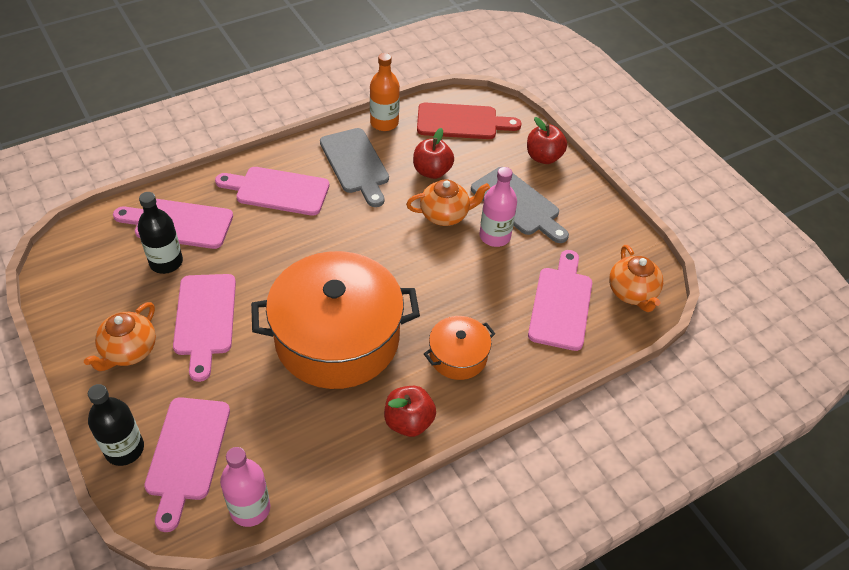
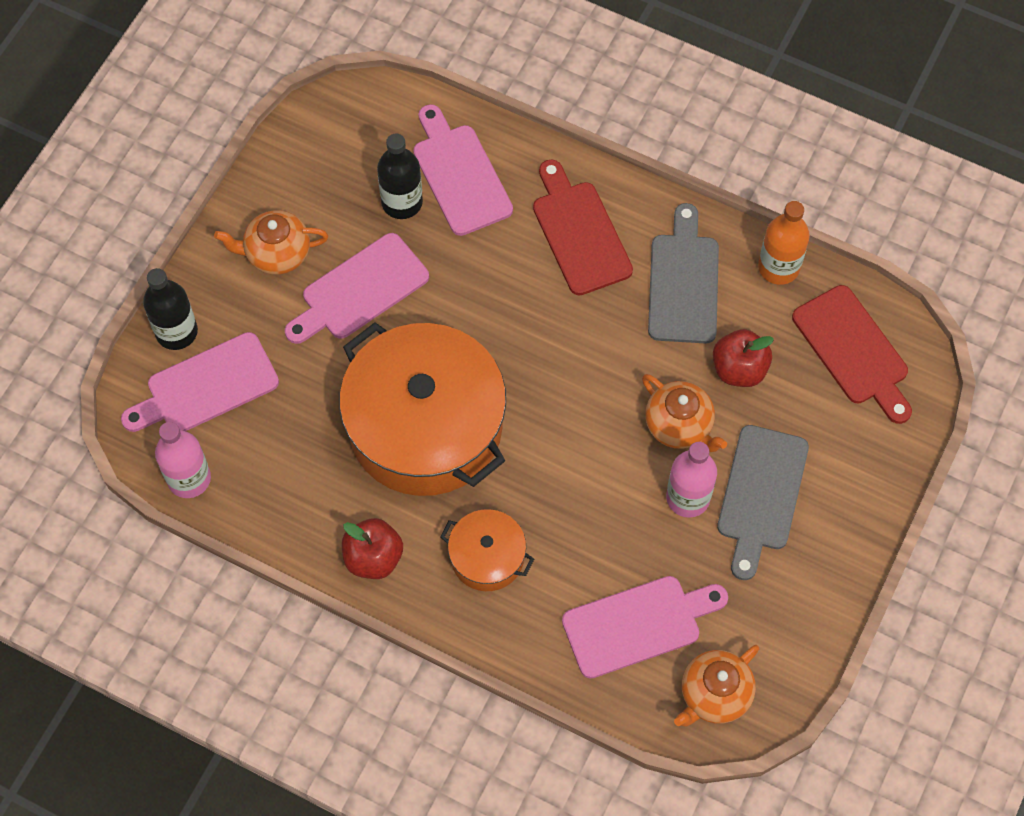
camera: 60 degrees right, 15 degrees up
(277, 190) = (579, 232): pink cutting board -> red cutting board
(355, 164) = (684, 282): grey cutting board -> grey cutting board turned 150 degrees clockwise
(543, 157) = (868, 479): red apple -> none

